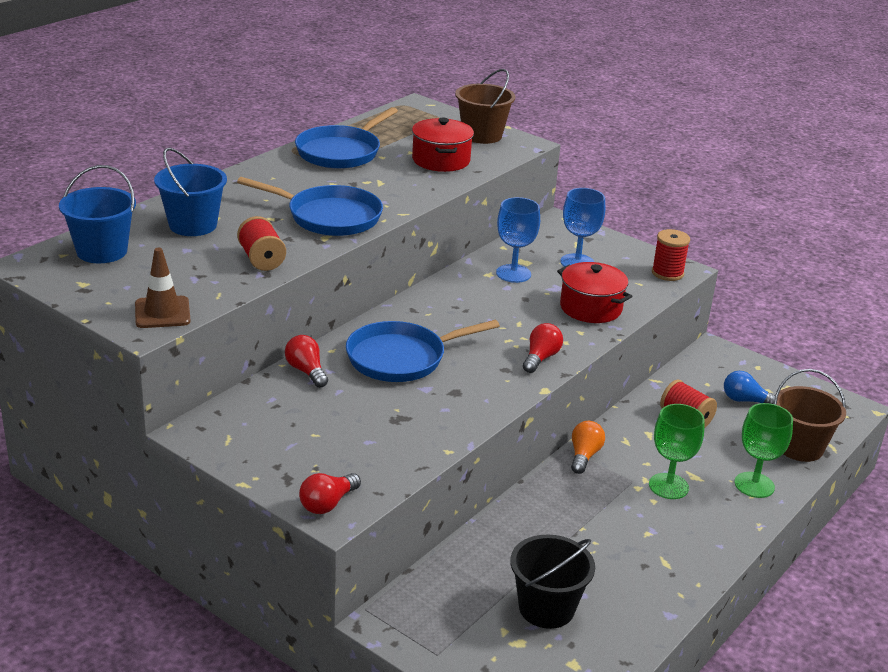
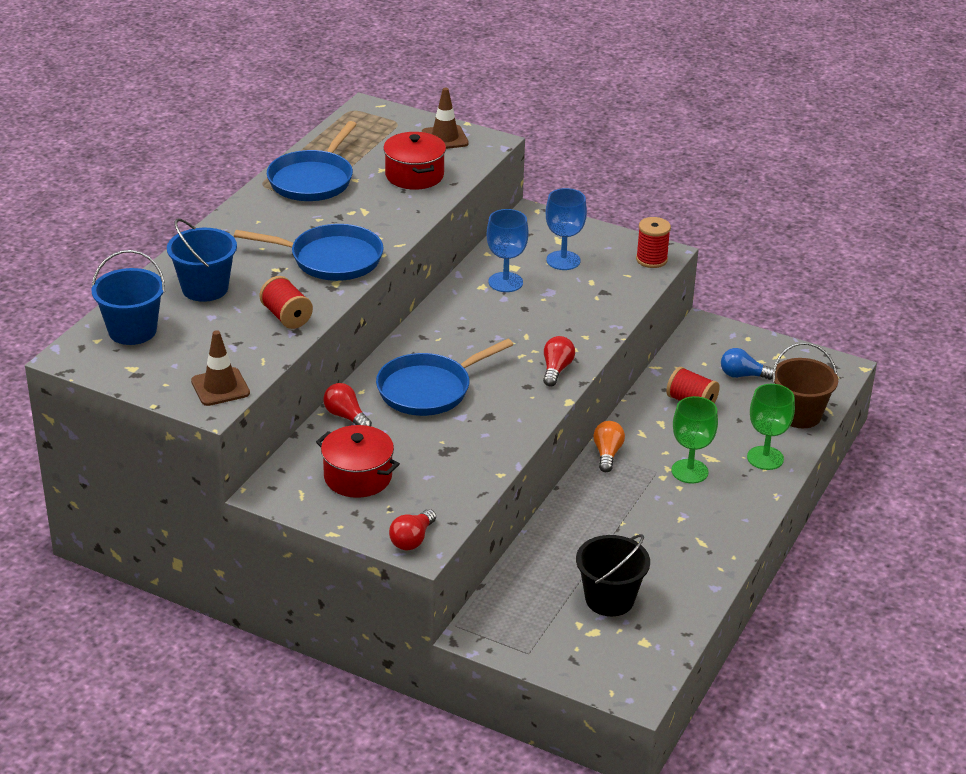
camera: 10 degrees left, 5 degrees up
(482, 135) = (445, 138): brown bucket -> brown traffic cone
(590, 308) = (588, 309): red pot -> red pot (358, 477)

